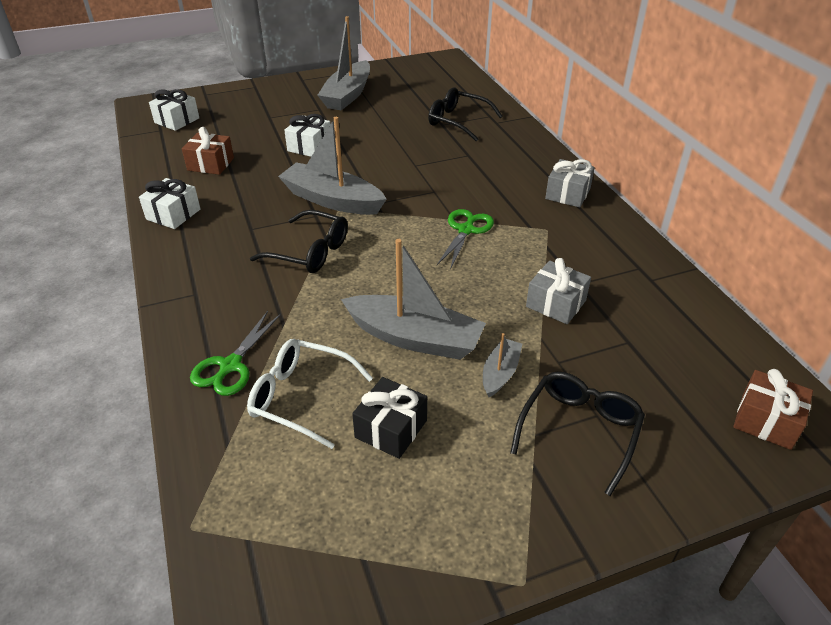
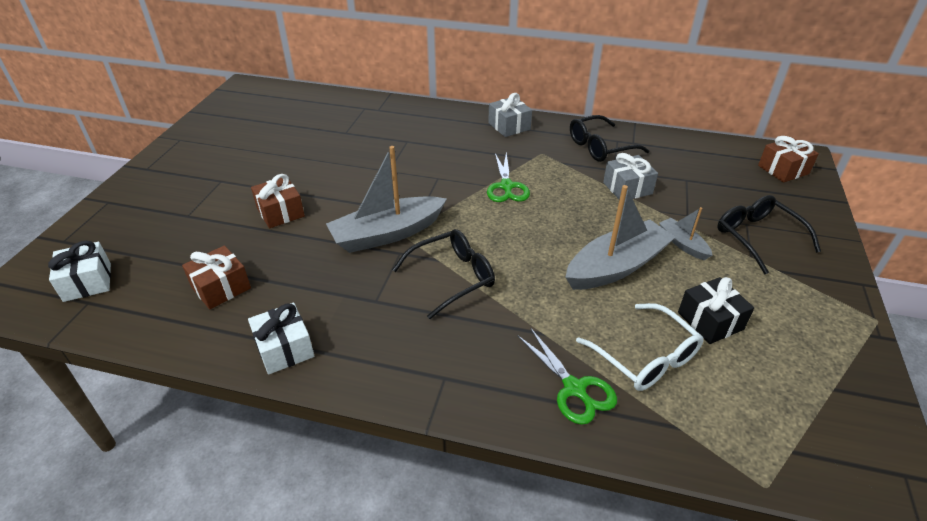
camera: 55 degrees left, 0 degrees up
(301, 397) = (645, 357): white glasses -> white glasses turned 90 degrees counterclockwise
(310, 146) = (280, 212): white gift -> brown gift
(347, 95) = (221, 156): grey boat -> none
(458, 121) = (351, 124): black glasses -> black glasses (600, 147)
(466, 230) = (506, 186): green scissors -> green scissors turned 150 degrees counterclockwise

